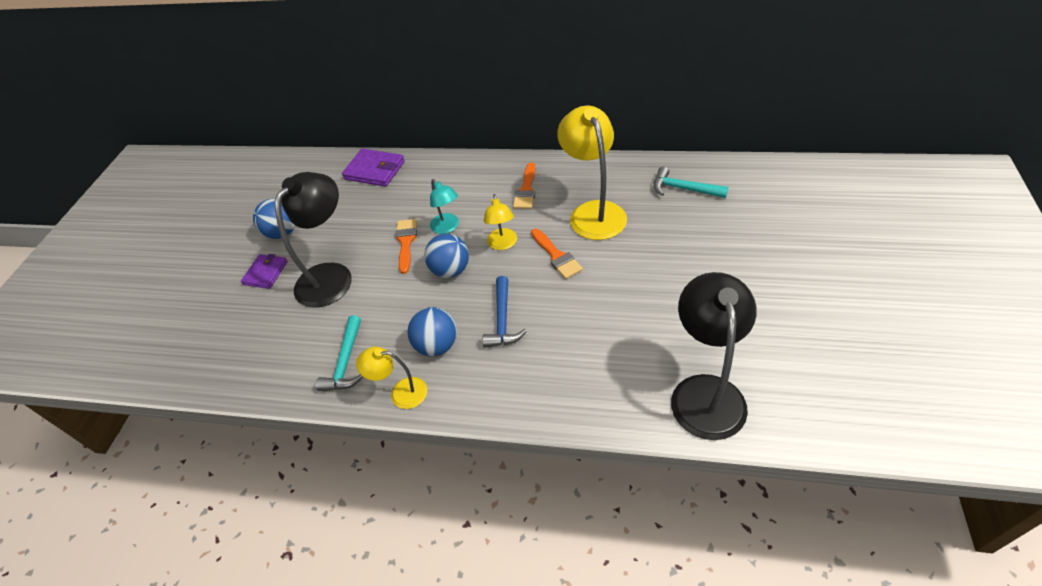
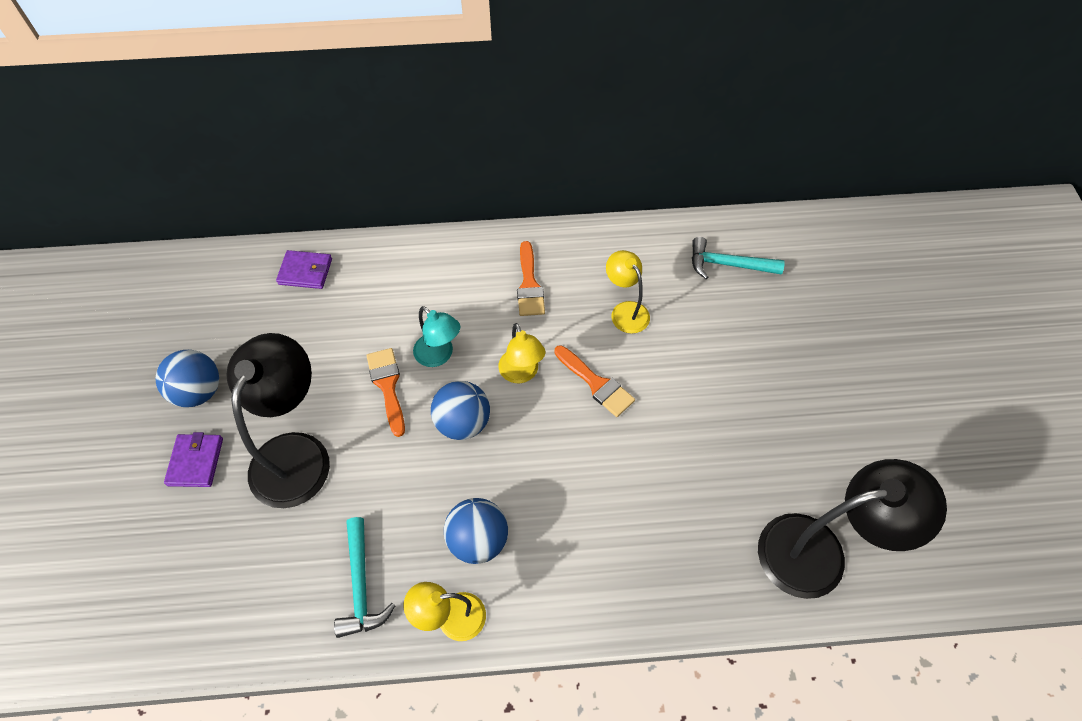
camera: 20 degrees left, 10 degrees up
(375, 170) = (305, 271): purple wallet -> purple wallet, size x0.66
(503, 320) = (553, 489): blue hammer -> none
(593, 212) = (625, 311): yellow lamp -> yellow lamp, size x0.53
(705, 392) = (819, 551): black lamp -> black lamp turned 90 degrees clockwise

